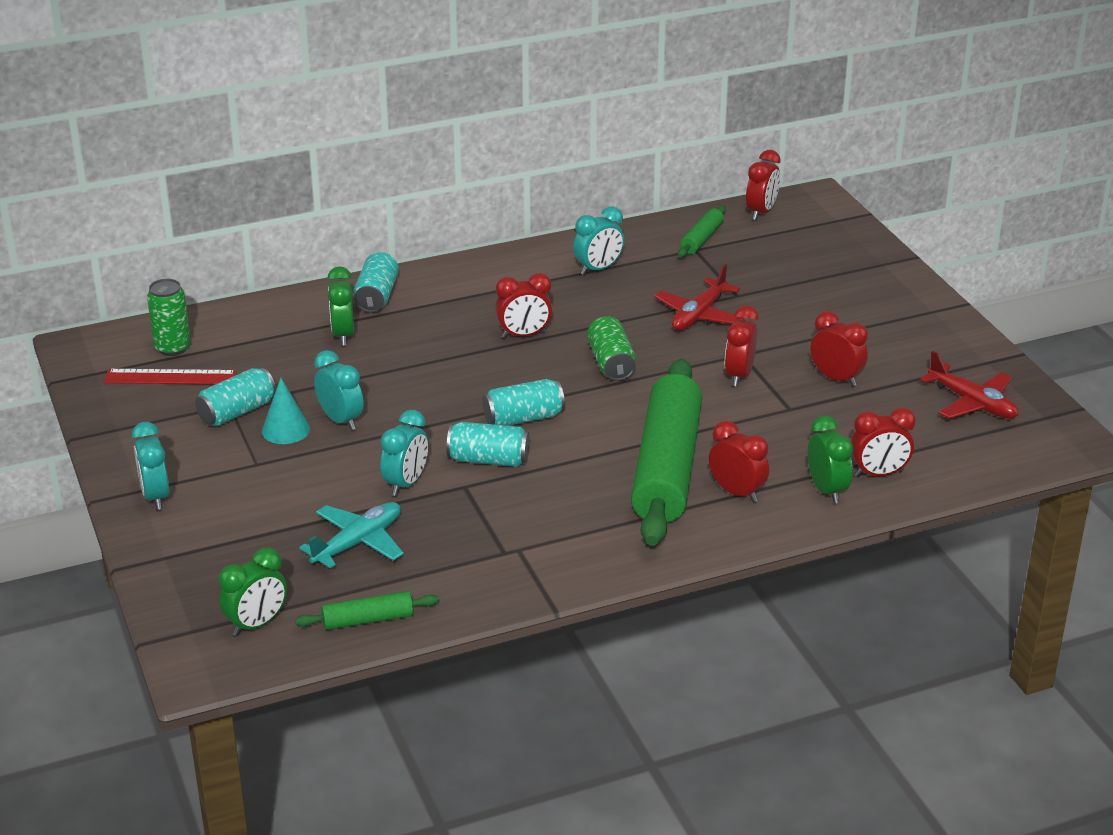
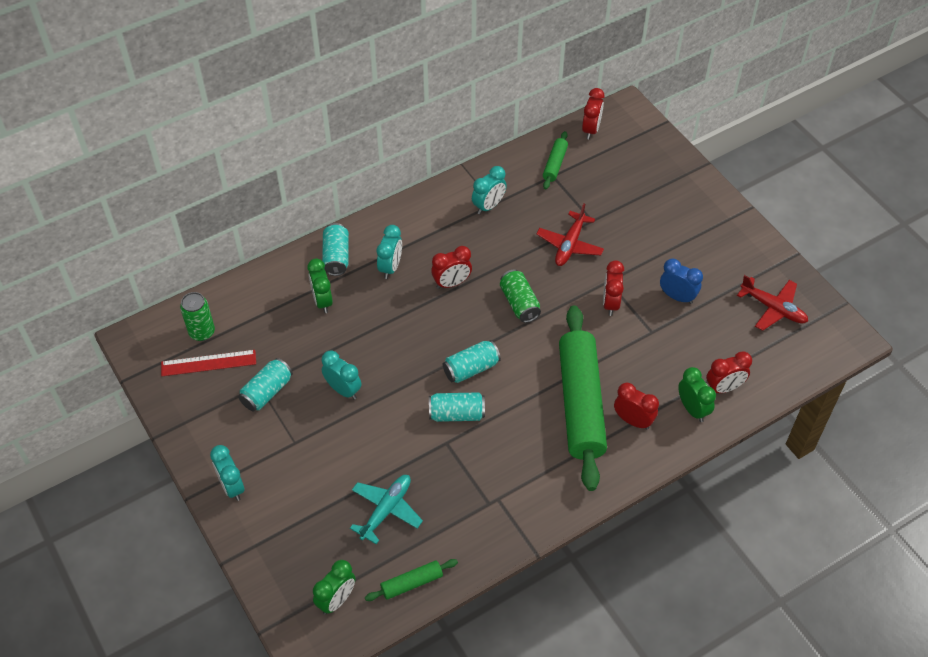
camera: 10 degrees left, 20 degrees up
(286, 430) = (306, 405): turquoise cone -> none
(406, 484) = (405, 446): turquoise clock -> turquoise clock (390, 267)
(836, 378) = (677, 297): red clock -> blue clock

